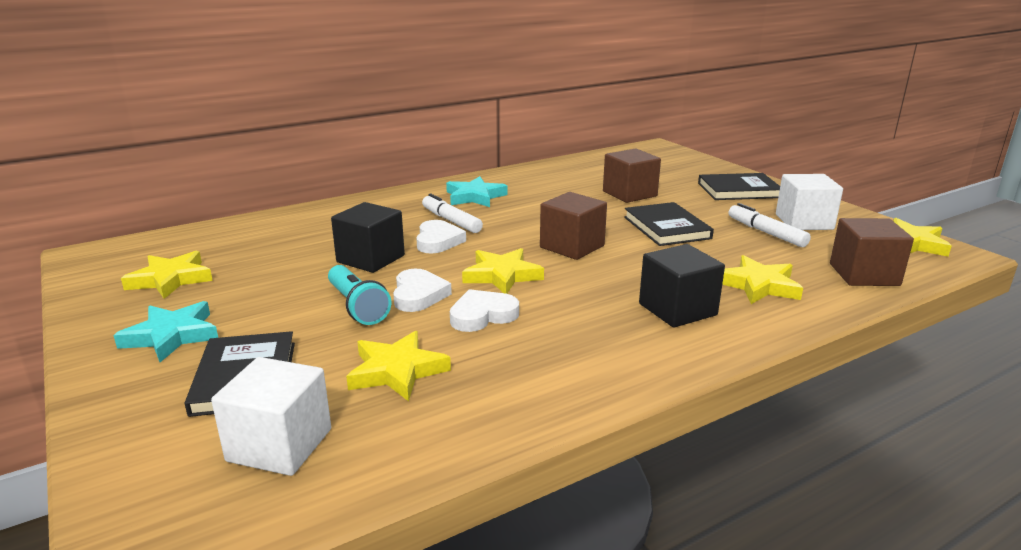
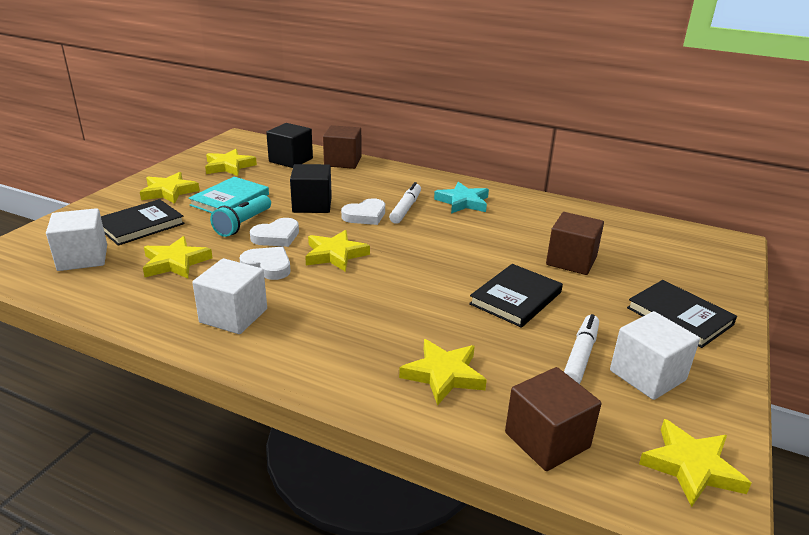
camera: 55 degrees right, 5 degrees up
(172, 336) = (169, 192): turquoise star -> yellow star
(275, 300) = (230, 200): none -> turquoise book
(570, 359) = (233, 316): none -> white cube
(572, 246) = (418, 266): brown cube -> brown cube (343, 162)
(677, 309) = (351, 342): black cube -> black cube (291, 160)

